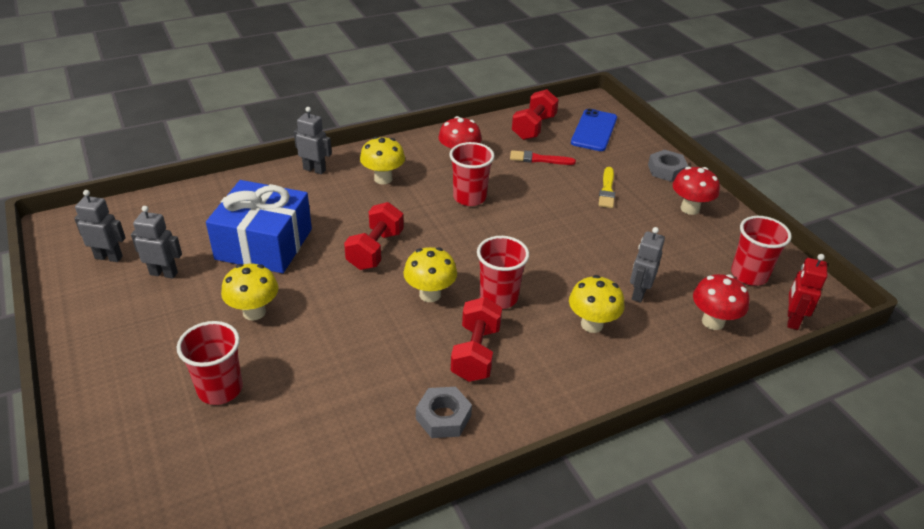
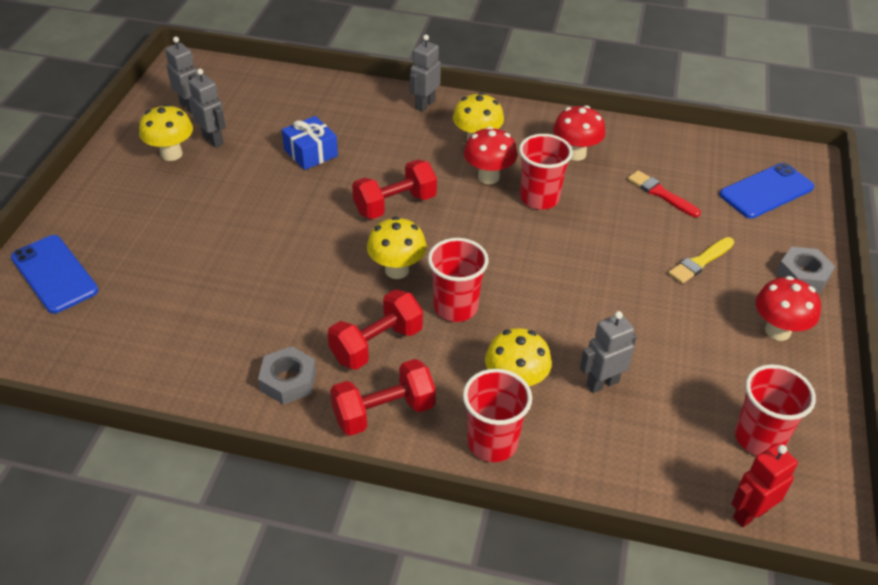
camera: 40 degrees right, 5 degrees up
(137, 460) = (54, 274): none -> blue phone
(220, 389) = (156, 255): red cup -> red cup (492, 443)
(254, 312) = (243, 207): yellow mushroom -> yellow mushroom (171, 154)
(264, 244) = (311, 153): blue gift -> blue gift, size x0.52
(314, 169) = (424, 104): grey robot -> grey robot turned 120 degrees counterclockwise
(533, 127) = (696, 157): red dumbbell -> red dumbbell (384, 412)
(713, 322) = (649, 458): red mushroom -> red mushroom (488, 177)

